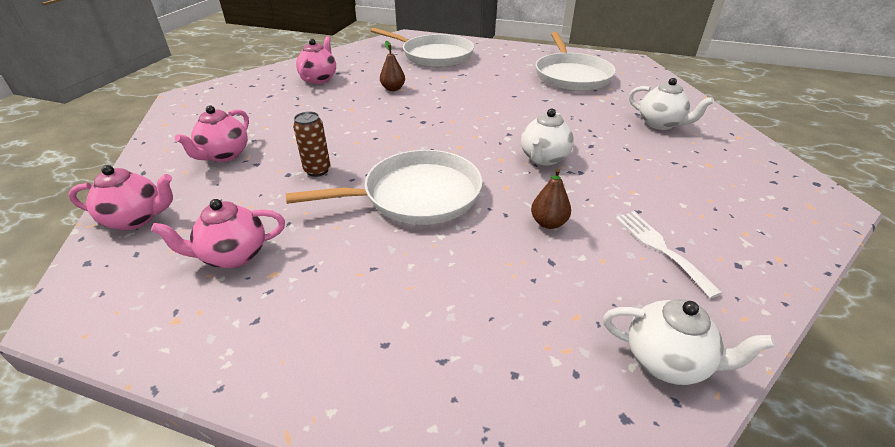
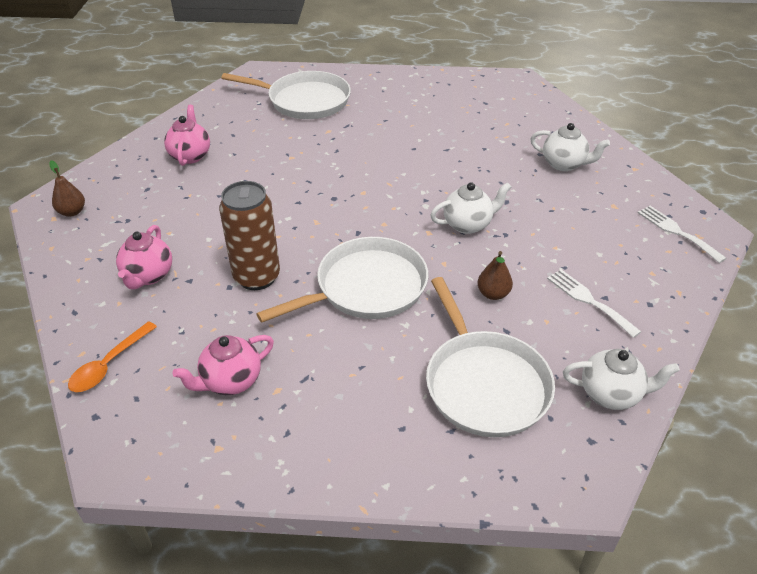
camera: 15 degrees left, 5 degrees up
(136, 219) = (109, 364): pink teapot -> orange spoon
(317, 170) = (257, 277): brown can -> brown can, size x1.75
(393, 89) = (281, 158): brown pear -> brown pear (72, 212)
(544, 158) = (468, 224): white teapot -> white teapot turned 120 degrees counterclockwise
(571, 76) = (463, 111): white pan -> white pan (484, 383)
(782, 198) = (677, 232): none -> white fork

